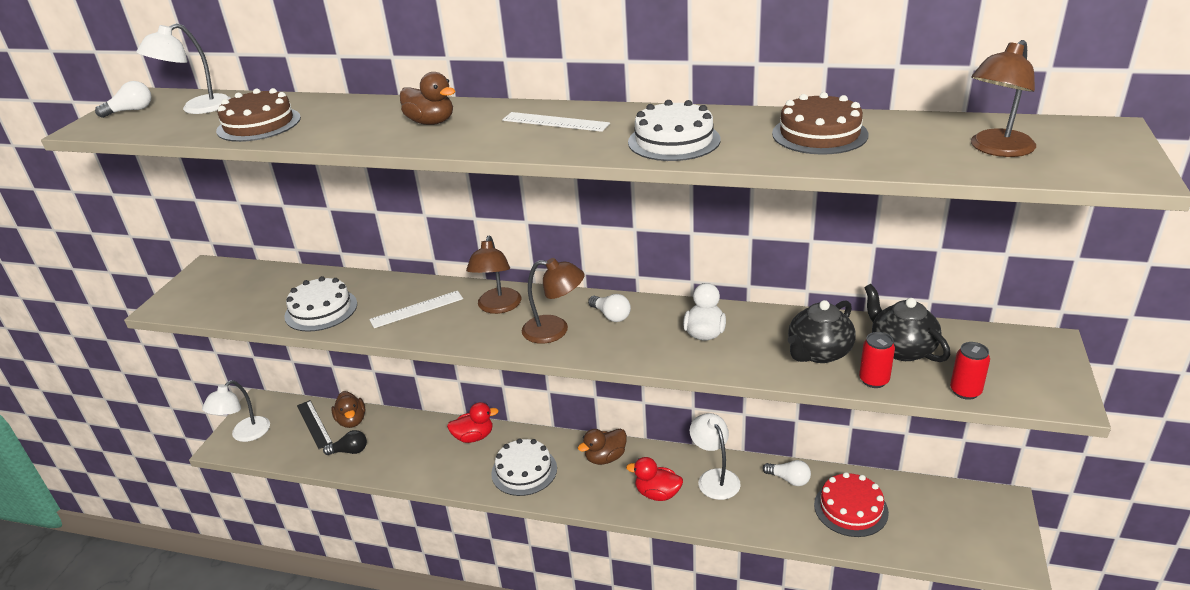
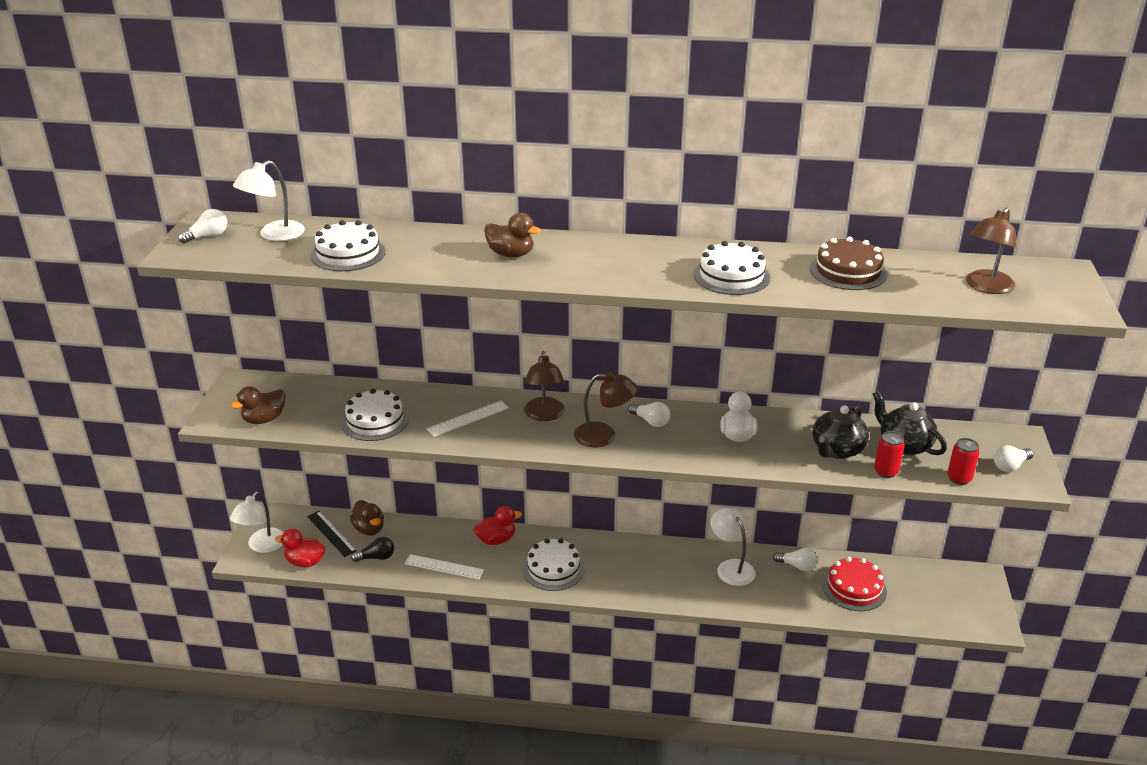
camera: 10 degrees left, 0 degrees up
(259, 124) = (348, 253): brown cake -> white cake
(555, 122) = (622, 256): white ruler -> white ruler (444, 567)
(605, 458) = (627, 554): brown duck -> brown duck (264, 419)
(657, 494) = (682, 583): red duck -> red duck (305, 562)
(1033, 377) = (1010, 466): none -> white light bulb

